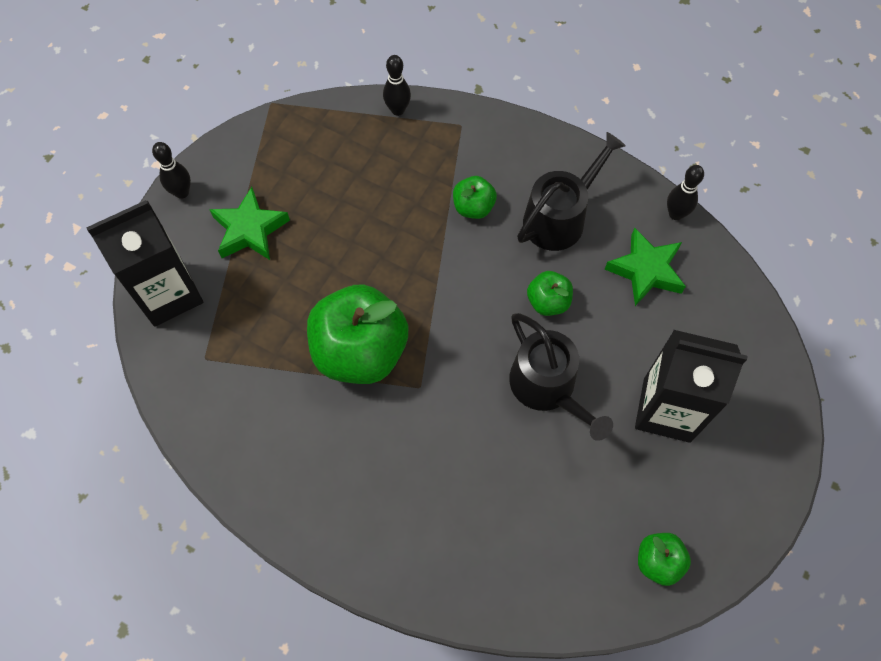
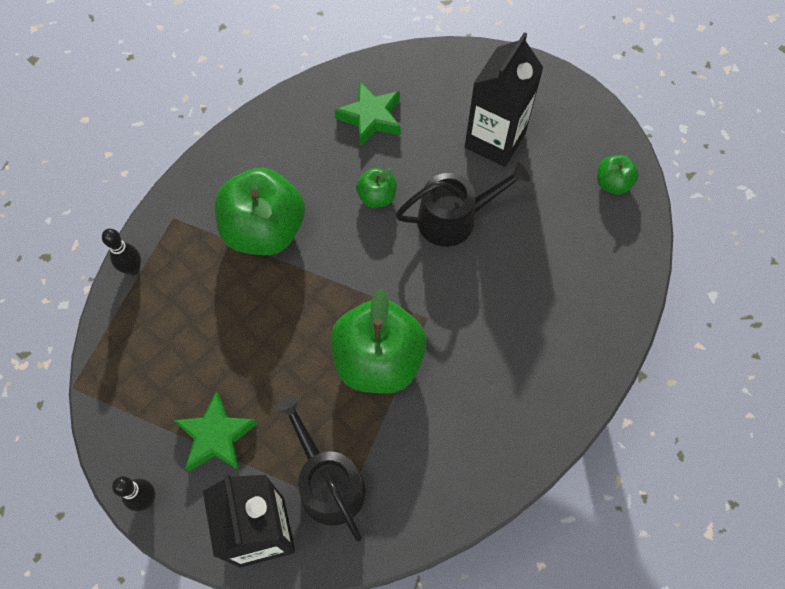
camera: 75 degrees left, 0 degrees up
(473, 207) = (264, 230): green apple -> green apple, size x2.11
(559, 218) = (300, 166): black watering can -> black watering can (328, 483)
(675, 214) = (326, 81): black bowling pin -> none

